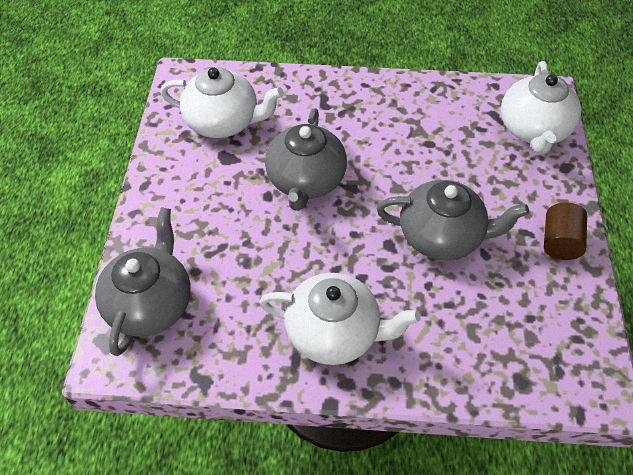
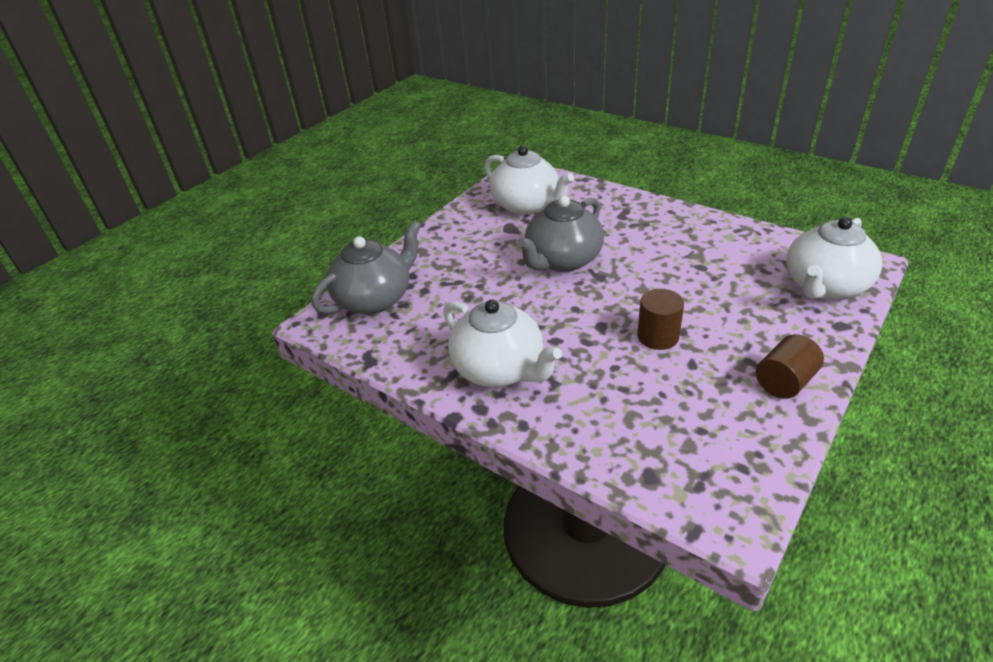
camera: 35 degrees right, 15 degrees down
(442, 236) = (658, 336): grey teapot -> brown cylinder

